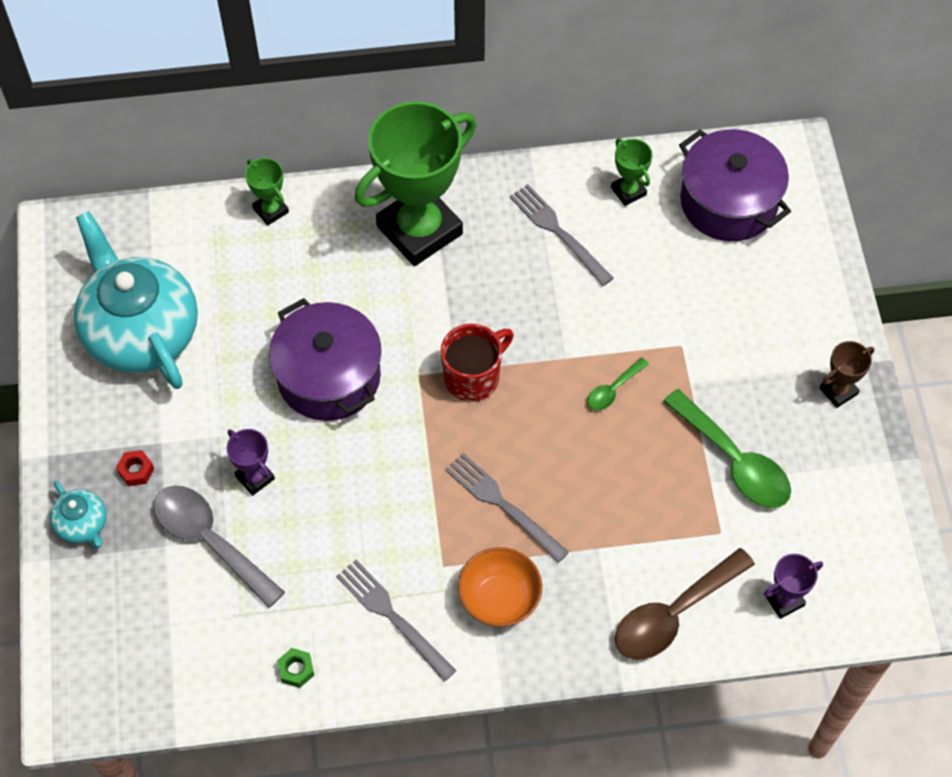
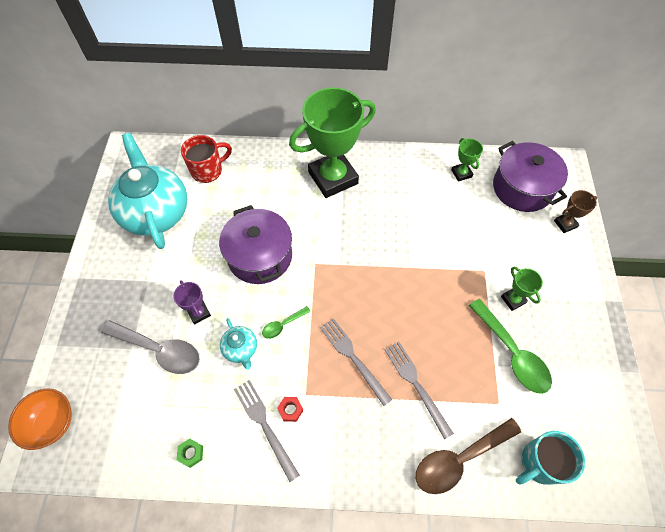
camera: 10 degrees right, 0 degrees up
(83, 525) = (84, 326): turquoise teapot -> turquoise teapot (241, 349)
(136, 471) = (127, 296): red nut -> red nut (290, 410)
(210, 541) = (159, 350): grey spoon -> grey spoon turned 150 degrees clockwise
(270, 210) = (249, 155): green trophy -> green trophy (513, 300)
(473, 377) = (349, 270): red mug -> red mug (208, 170)
(499, 599) = (339, 425): orange bowl -> orange bowl (52, 423)
(558, 232) = (416, 191): grey fork -> grey fork (416, 385)
(613, 390) = (436, 292): green spoon -> green spoon (283, 325)
(784, 600) = (540, 463): purple trophy -> turquoise mug
(838, 391) = (586, 317): brown trophy -> brown trophy (565, 224)

